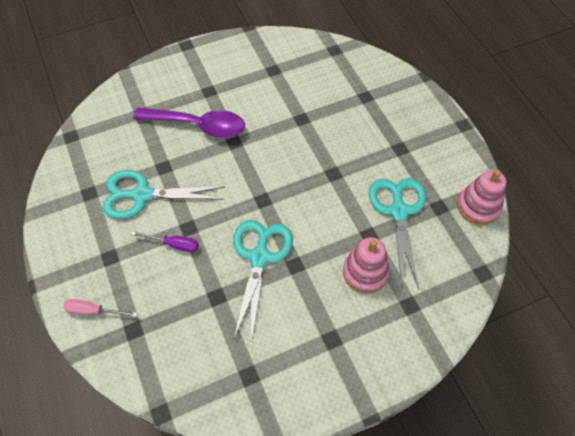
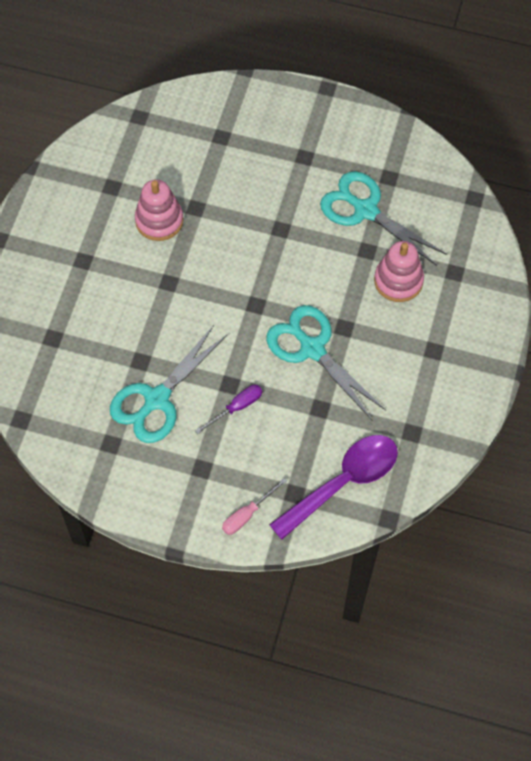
camera: 50 degrees left, 5 degrees up
(198, 125) = (118, 299): purple spoon -> purple spoon (343, 482)
(478, 207) = (415, 149): pink stacking toy -> pink stacking toy (159, 220)

